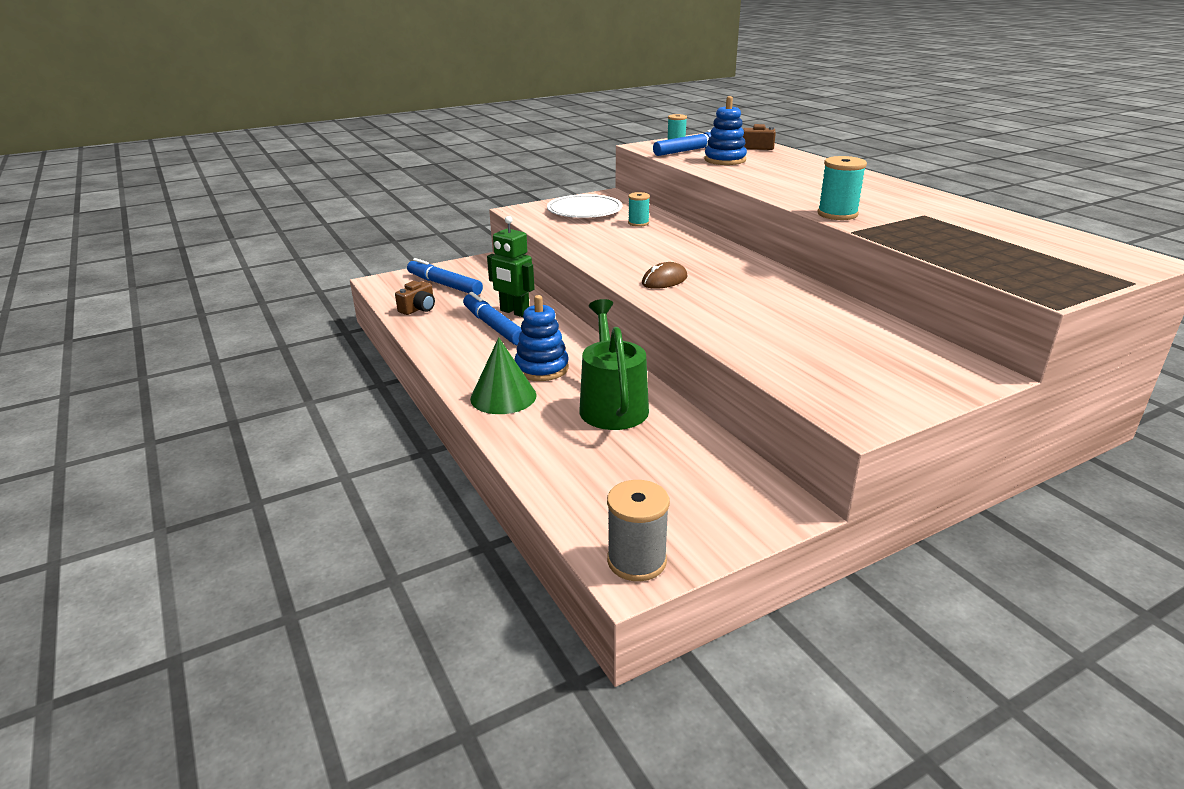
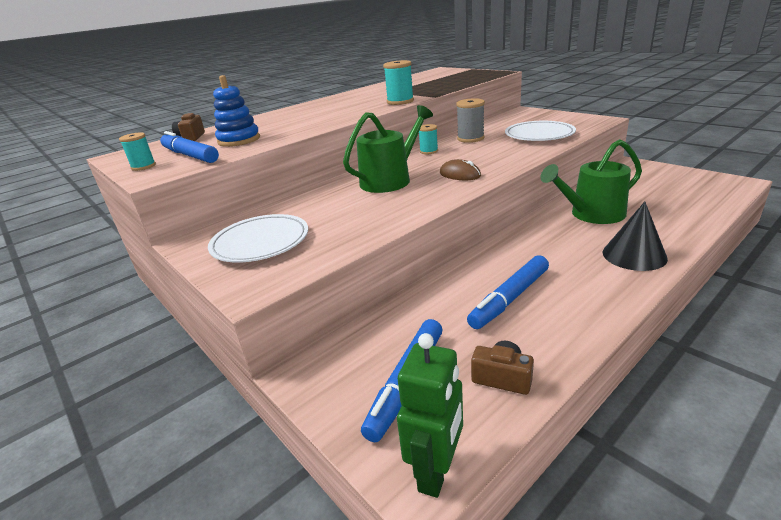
camera: 100 degrees left, 0 degrees up
(503, 396) = (634, 255): green cone -> black cone
(514, 312) = (465, 295): green robot -> green robot (436, 471)
(541, 368) = (570, 251): blue stacking toy -> none
(636, 561) = (726, 183): grey spool -> grey spool (470, 138)
(638, 223) = (309, 207): turquoise spool -> turquoise spool (429, 151)
(678, 252) = (390, 180): none -> green watering can
(793, 349) = (539, 135): none -> white plate

